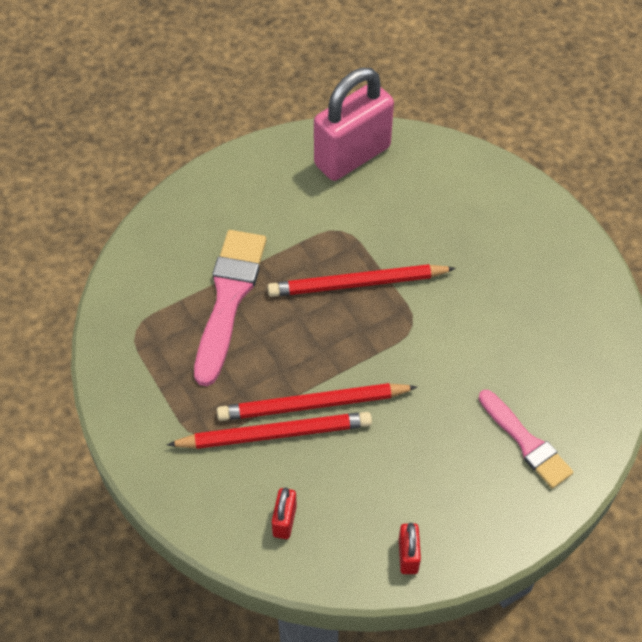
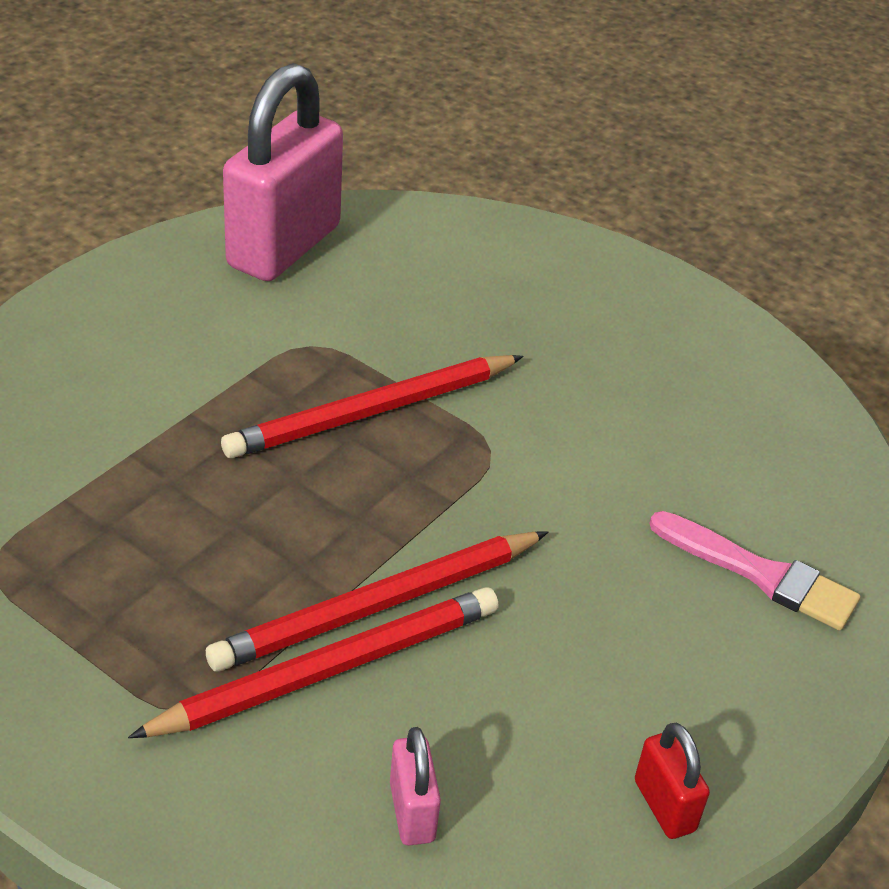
camera: 25 degrees left, 15 degrees down
(229, 298) = (155, 478): pink brush -> none
(284, 521) = (412, 812): red padlock -> pink padlock

